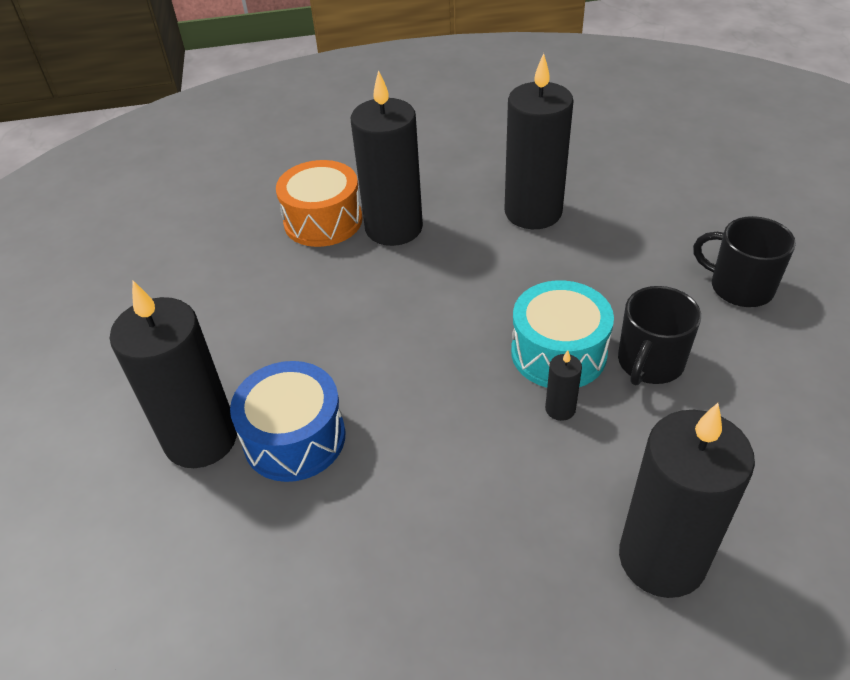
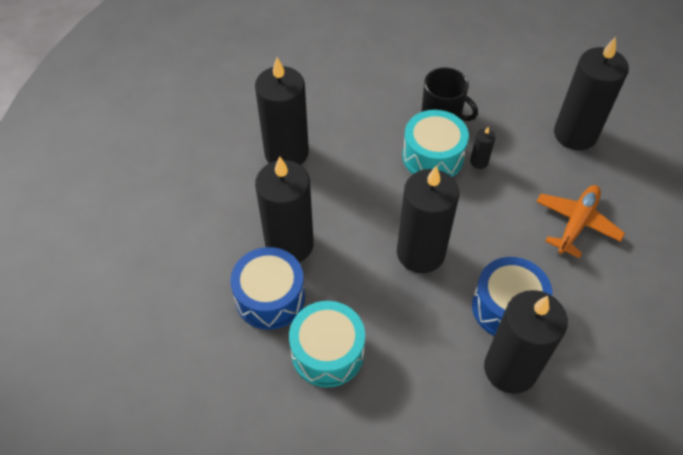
camera: 90 degrees left, 10 degrees up
(250, 269) = (327, 352): none -> turquoise drum
(323, 221) = (270, 297): orange drum -> blue drum
(384, 343) = (420, 253): none -> black candle
(449, 543) = (576, 223): none -> orange plane
(739, 287) = (380, 61): black mug -> none

